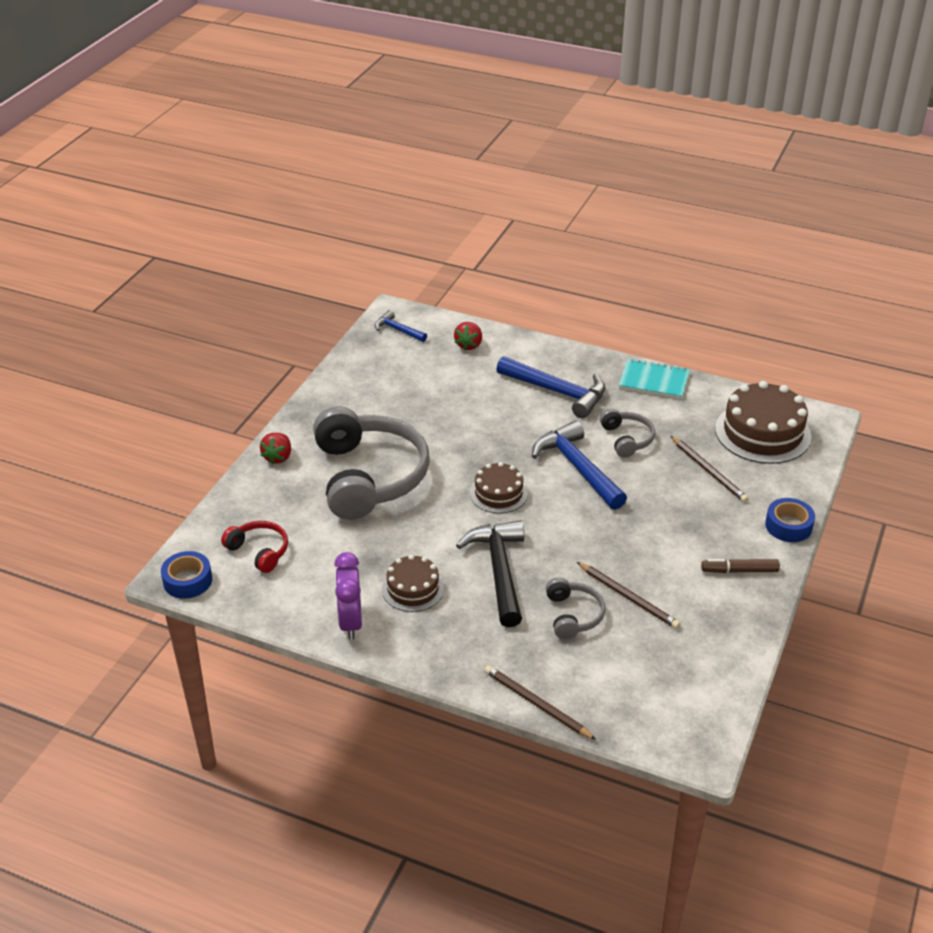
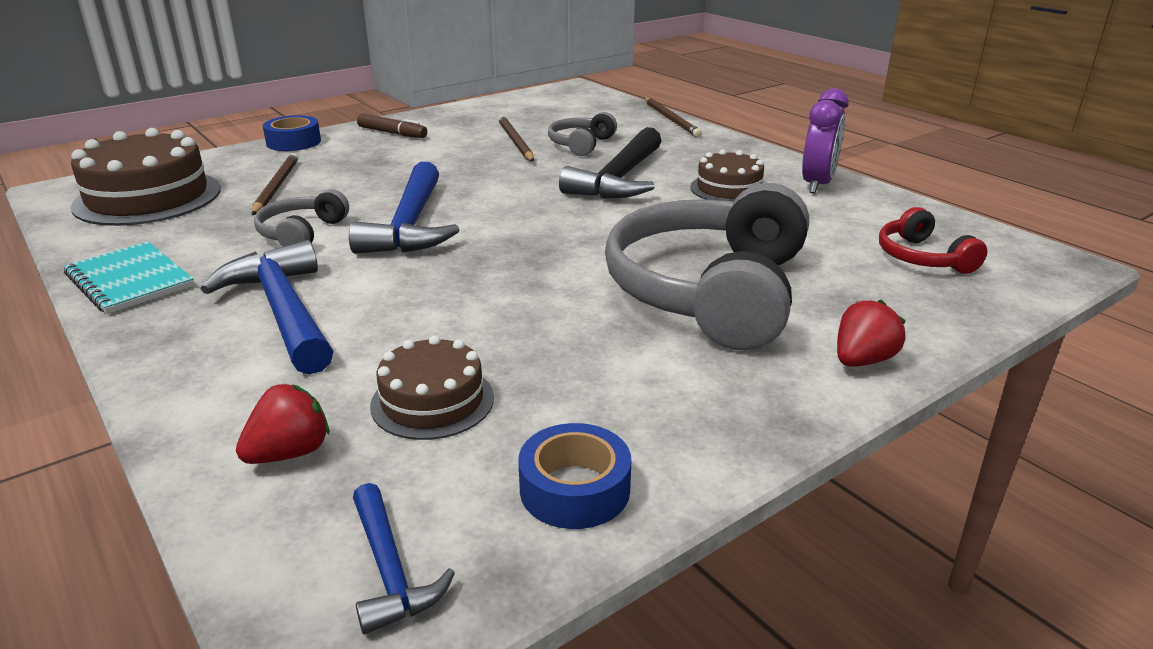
camera: 150 degrees left, 10 degrees down
(187, 581) = (1036, 256): blue tape -> blue tape (574, 489)
(498, 493) = (542, 229): brown cake -> brown cake (432, 401)

